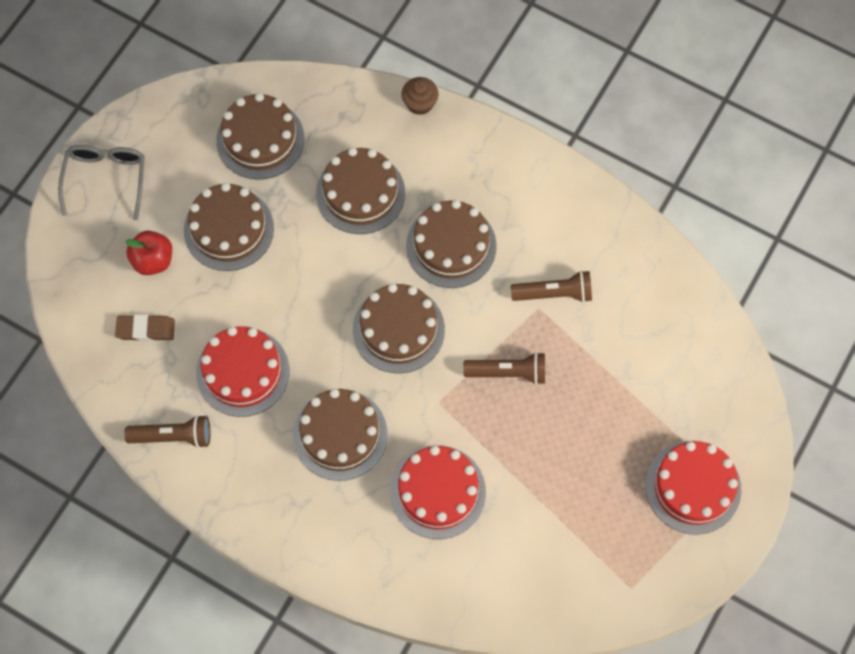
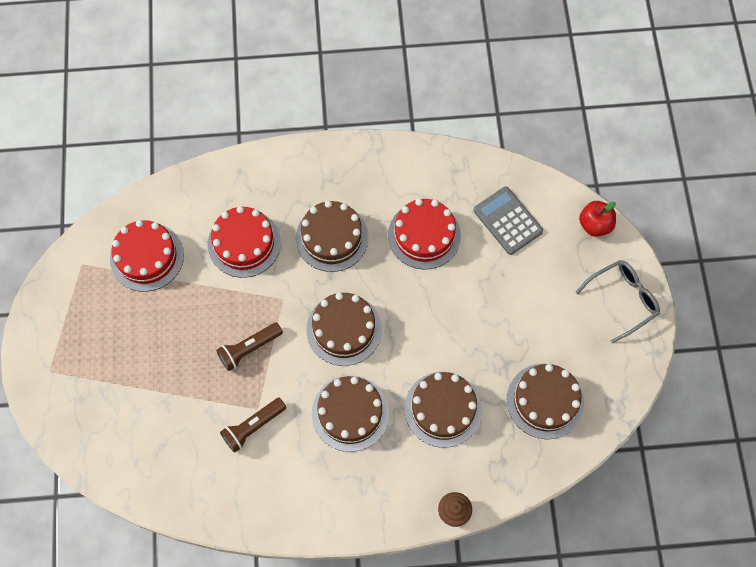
camera: 145 degrees right, 0 degrees up
(106, 179) = (623, 300): grey glasses -> grey glasses turned 90 degrees counterclockwise
(146, 329) = (507, 221): brown eraser -> grey calculator
(153, 260) = (542, 266): red apple -> red apple (595, 225)
(173, 436) = (435, 170): brown flashlight -> none
(229, 229) = (511, 321): brown cake -> none
(693, 487) = (75, 353): red cake -> red cake (147, 257)

